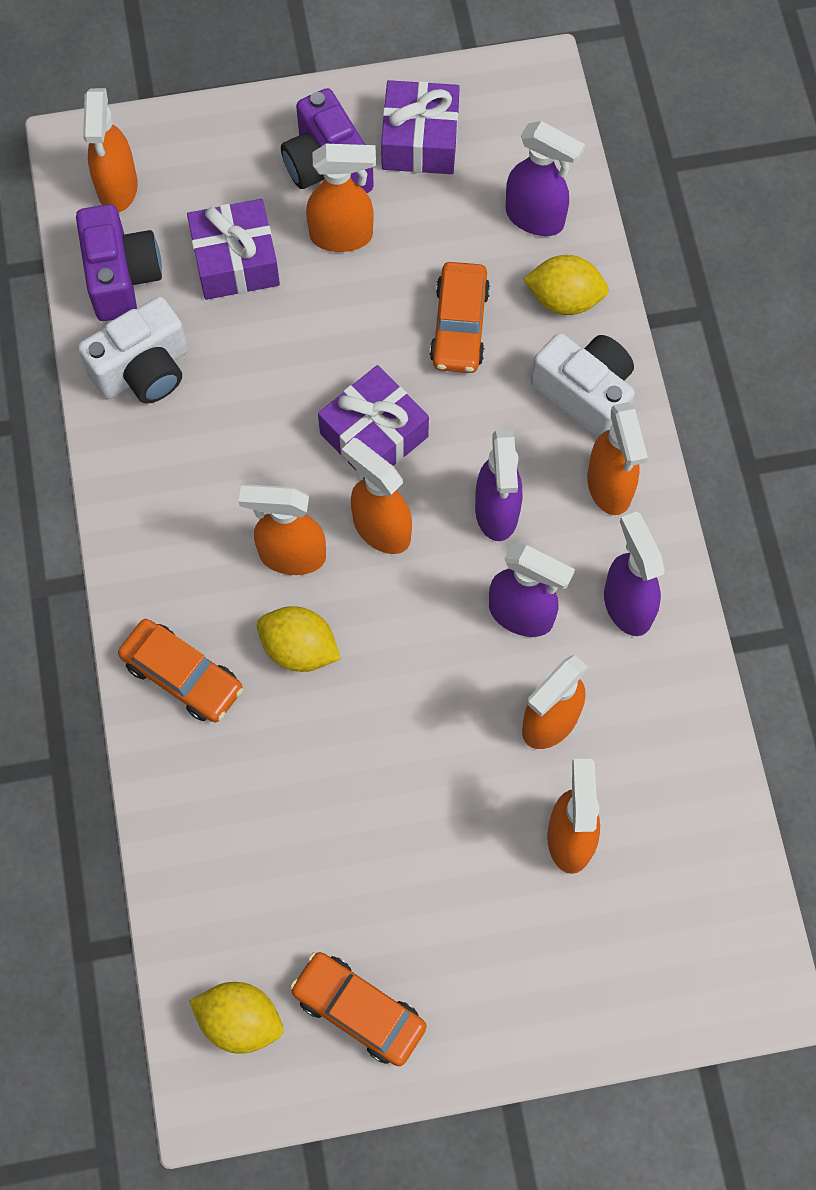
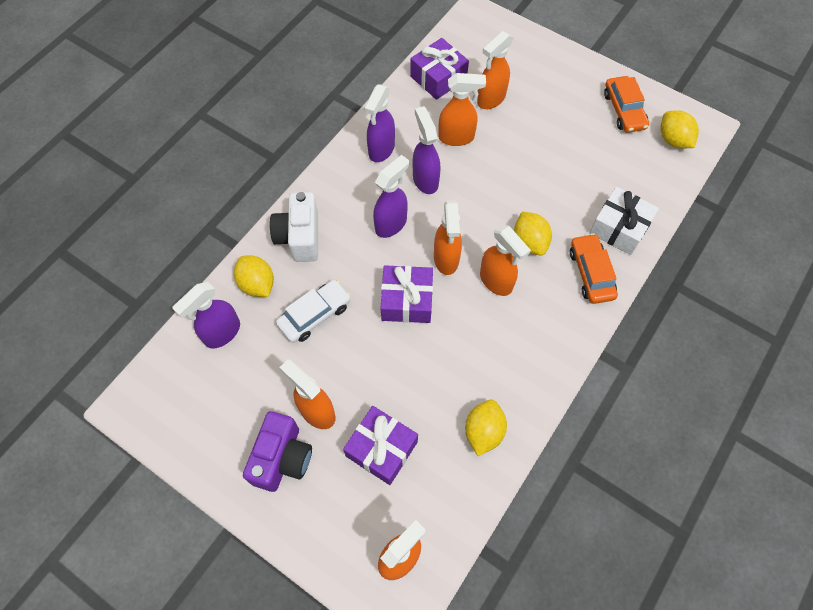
camera: 135 degrees left, 5 degrees down
(121, 277) = (447, 497): purple camera -> none
(143, 370) = (483, 431): white camera -> yellow lemon
(199, 781) = (619, 228): none -> white gift
(420, 140) = (222, 427): purple gift -> purple gift (438, 77)
(459, 325) = (315, 315): orange car -> white car
(535, 218) = (222, 333): purple spray bottle -> purple spray bottle turned 120 degrees counterclockwise
(609, 487) = (335, 194): orange spray bottle -> none

